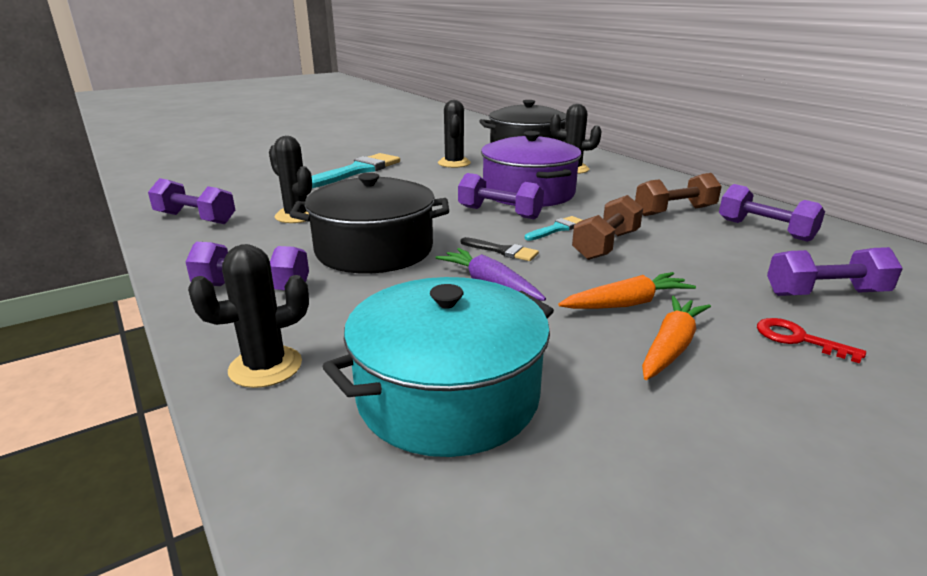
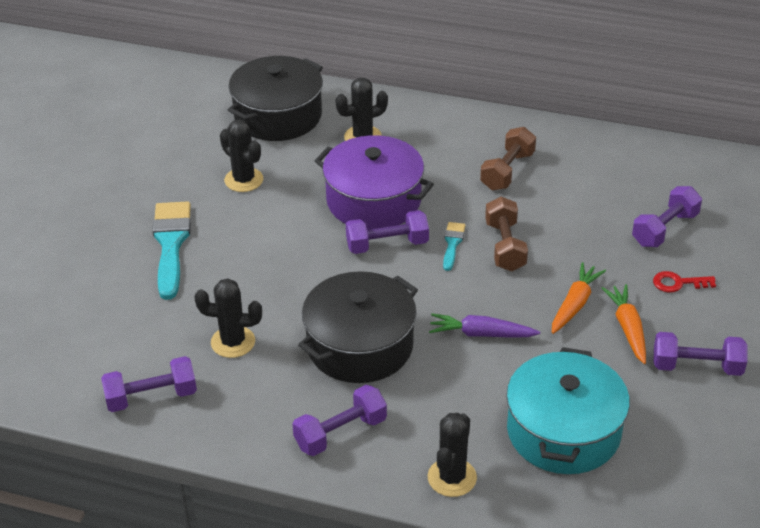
camera: 40 degrees left, 15 degrees up
(502, 251) = (447, 294): black brush -> none
(765, 230) = (584, 167): purple dumbbell -> purple dumbbell (697, 366)

